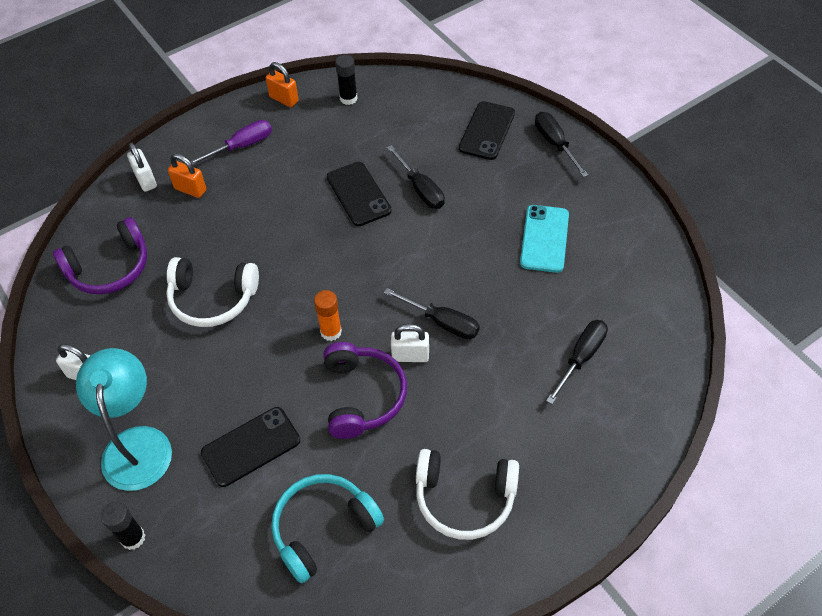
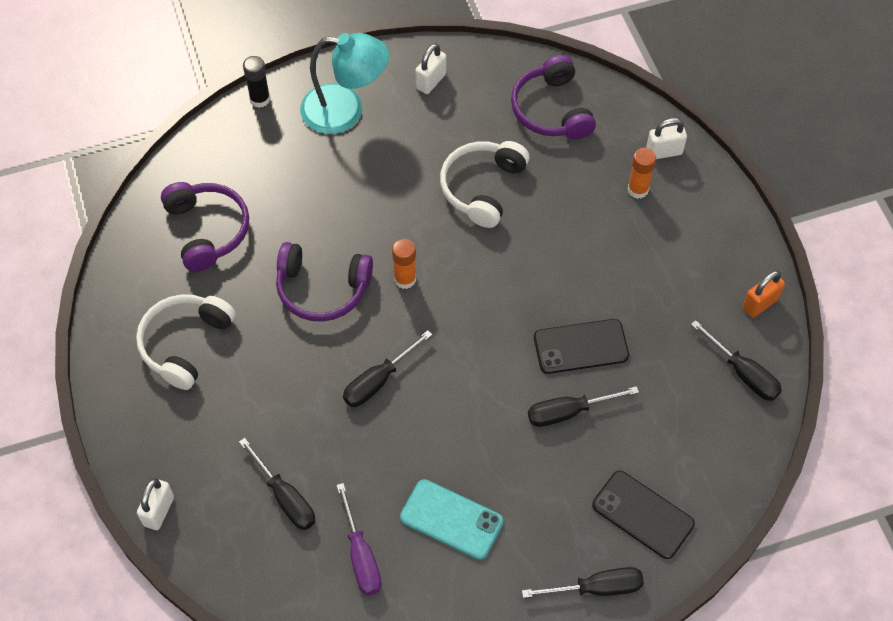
camera: 105 degrees right, 5 degrees up
(190, 189) = (638, 189): orange padlock -> orange glue stick
(242, 146) = (691, 247): purple screwdriver -> purple screwdriver (361, 556)
(251, 447) = (307, 192): black phone -> none
(323, 528) = (207, 230): turquoise headphones -> purple headphones
(348, 98) = (743, 373): black glue stick -> black screwdriver
(410, 356) = (350, 341): white padlock -> white padlock (159, 511)

